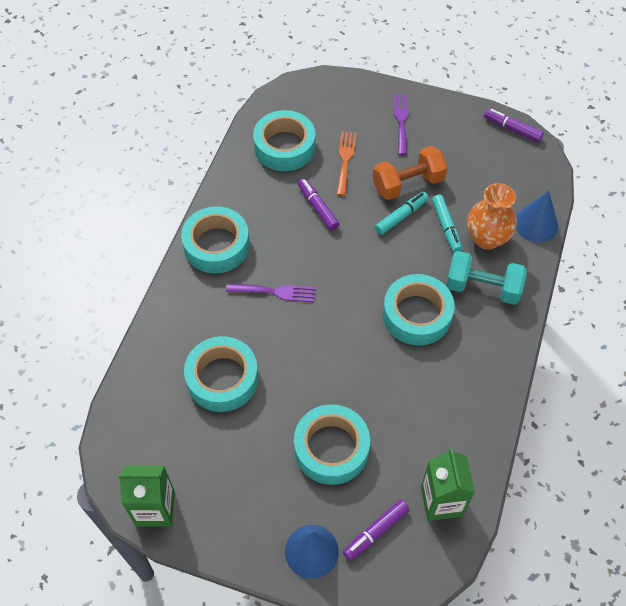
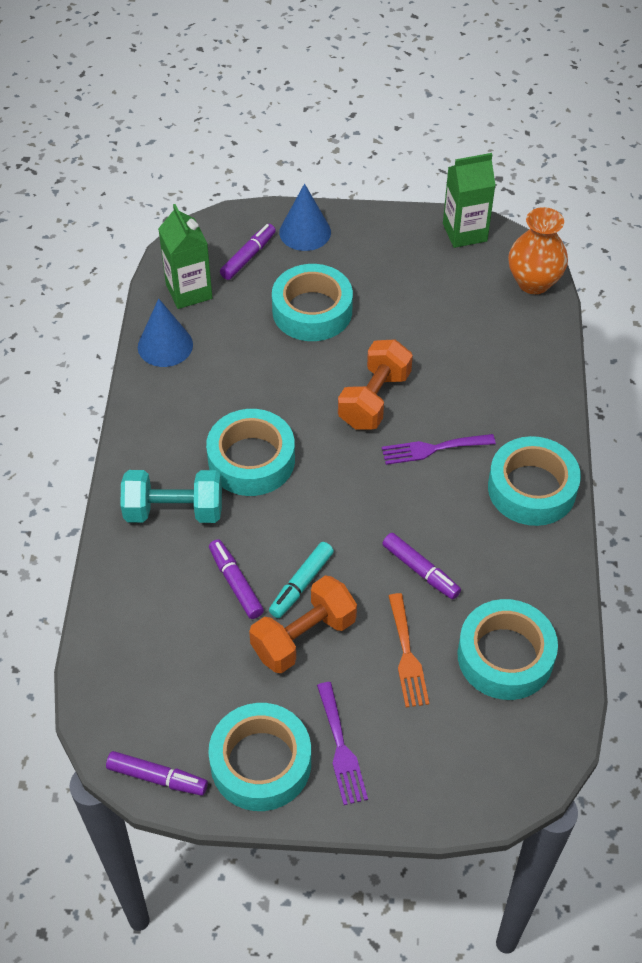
camera: 165 degrees right, 5 degrees down
(222, 378) = (452, 347): turquoise tape -> turquoise tape (261, 763)
(305, 345) = (374, 399): none -> orange dumbbell
(446, 227) = (236, 583): turquoise marker -> purple marker
(487, 238) = (176, 579): orange vase -> orange vase (533, 282)
(536, 224) = (109, 616): blue cone -> blue cone (165, 345)

